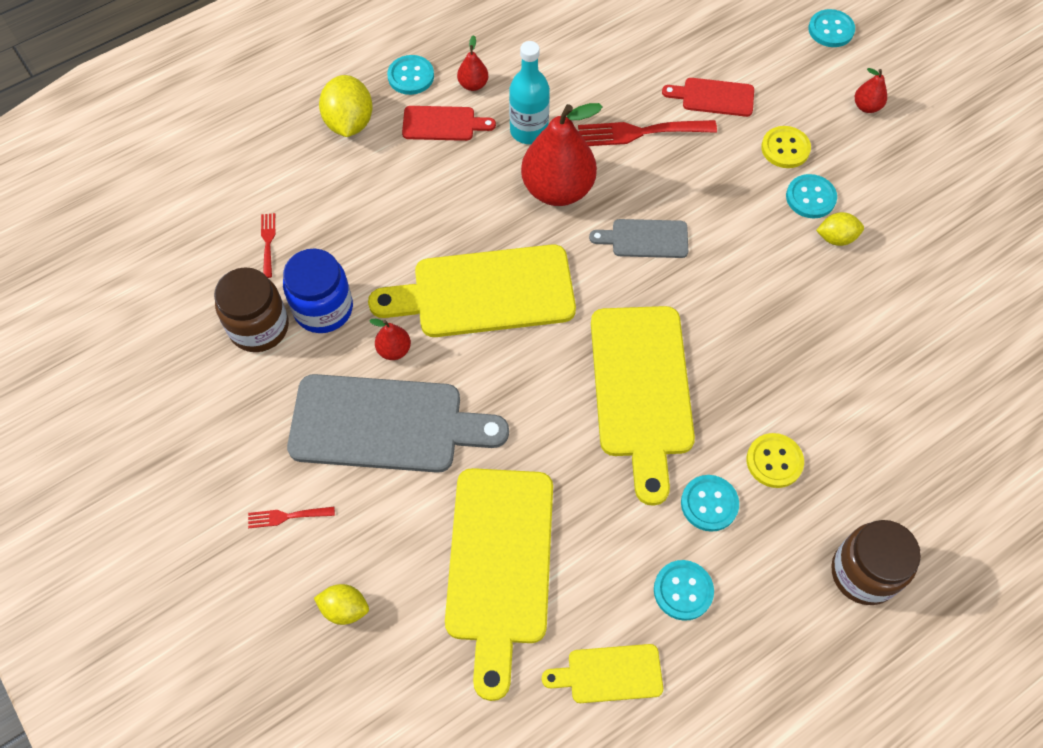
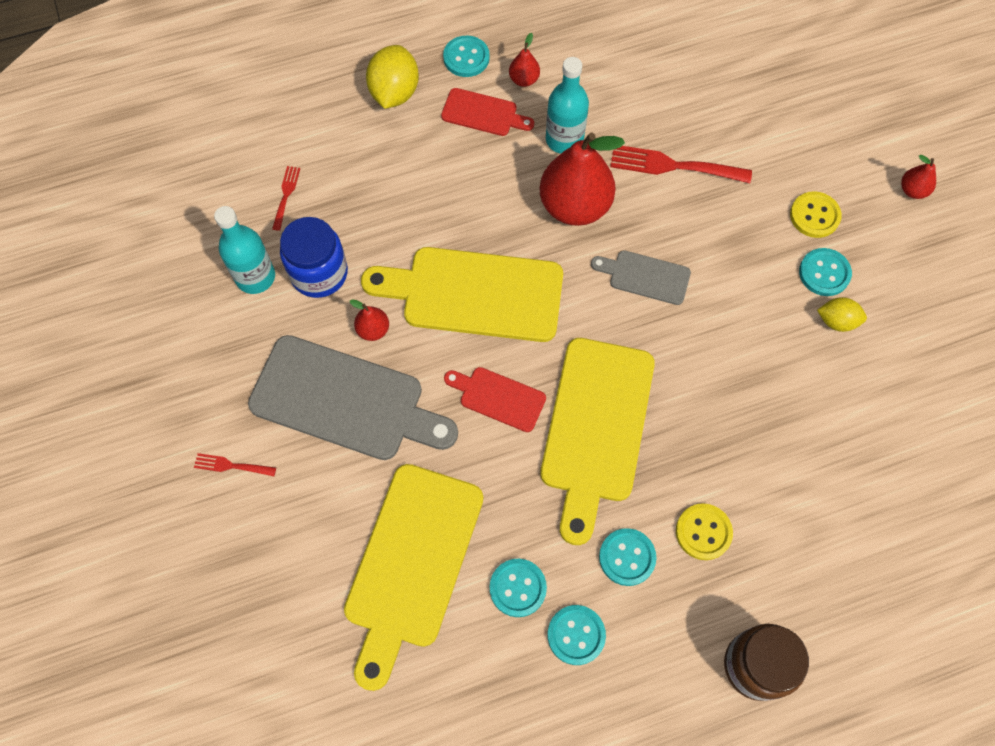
camera: 15 degrees right, 5 degrees up
(259, 327) = (255, 277): brown jar -> turquoise bottle
(345, 609) = (259, 567): yellow lemon -> none
(609, 674) = (482, 695): yellow cutting board -> none
(713, 97) = (758, 145): red cutting board -> red cutting board (498, 398)
(831, 30) = (901, 100): turquoise button -> turquoise button (517, 588)

